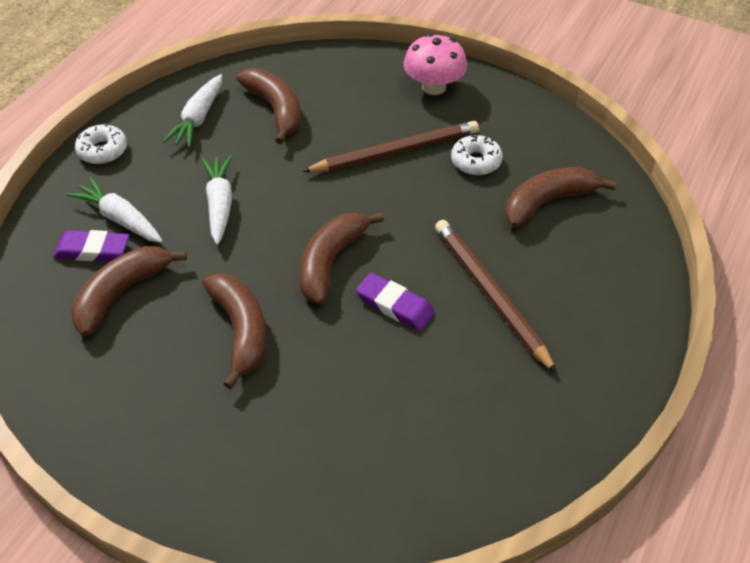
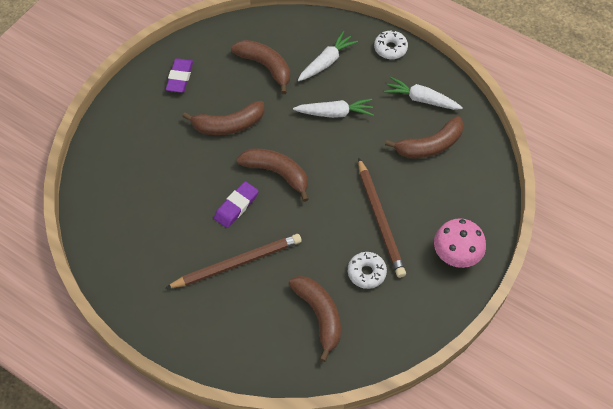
camera: 95 degrees right, 10 degrees up
(92, 250) = (301, 50): purple eraser -> purple eraser (180, 77)

